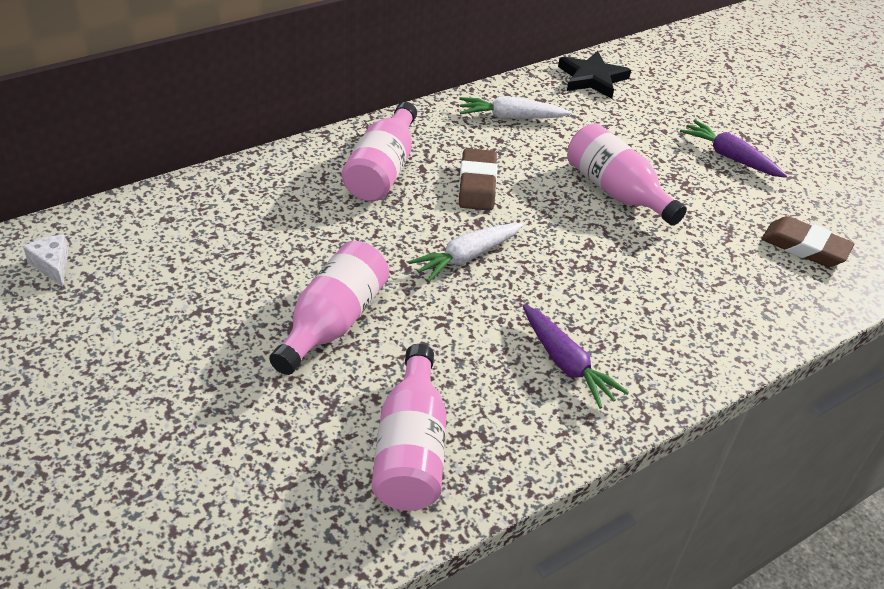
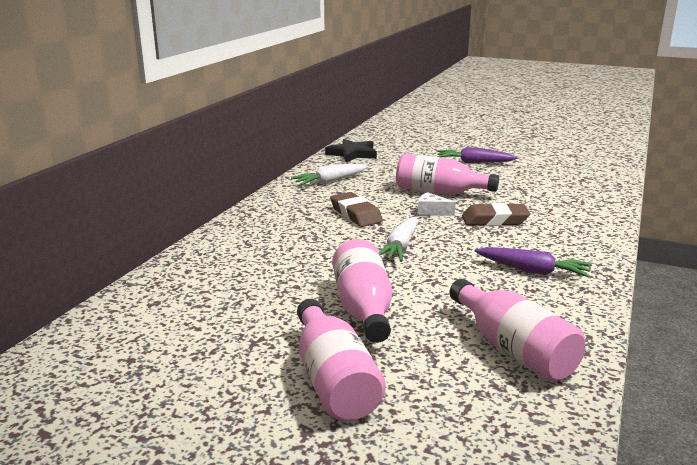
camera: 30 degrees left, 20 degrees down
(52, 265) = (84, 366): white cheese -> white cheese (431, 212)
(382, 170) = (284, 227): pink bottle -> pink bottle (334, 380)
(804, 247) = (565, 183): brown eraser -> brown eraser (494, 220)

